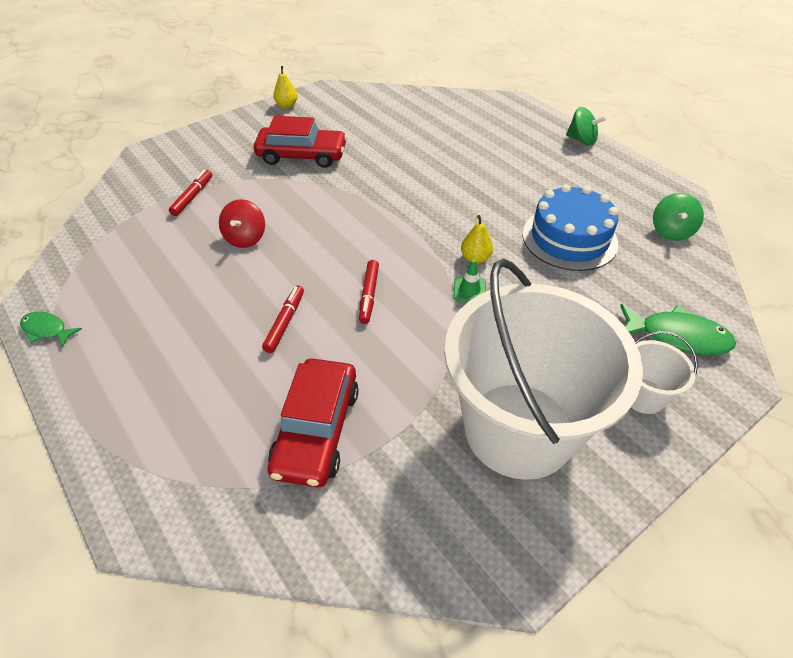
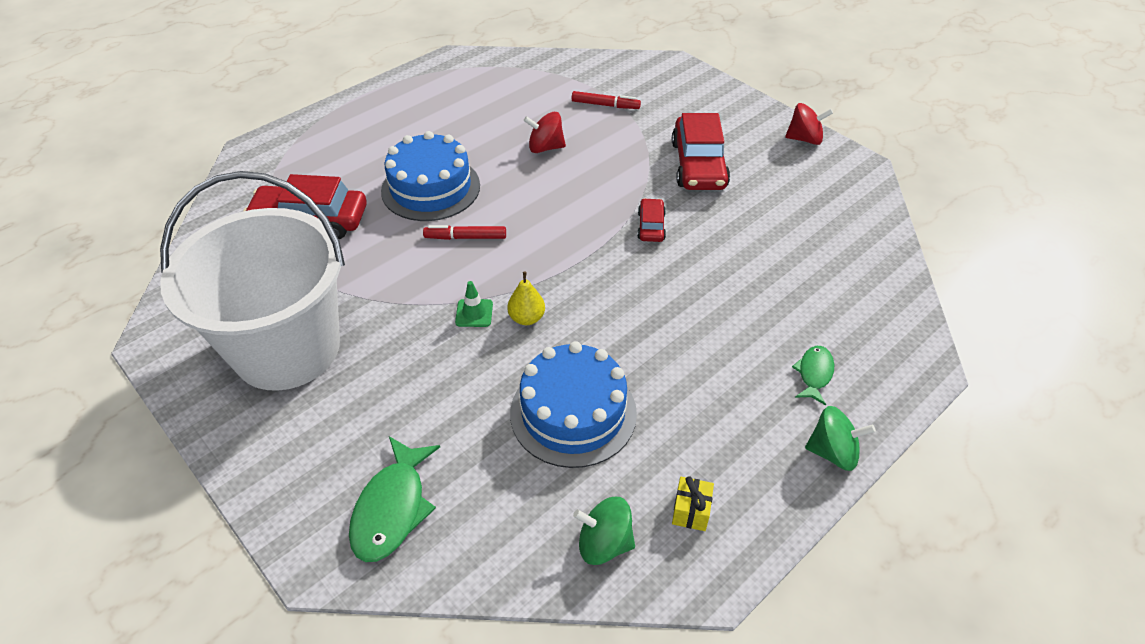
camera: 85 degrees right, 0 degrees up
(47, 330) = (428, 72): green fish -> green fish (814, 374)
(285, 322) = (431, 188): red marker -> blue cake
(287, 106) = (804, 139): yellow pear -> red spinning top
(373, 186) = (651, 226): none -> red car
(581, 140) = (832, 452): green spinning top -> green spinning top turned 105 degrees counterclockwise
(637, 195) = (691, 511): none -> yellow gift
(643, 395) = (310, 456): white bucket -> none

